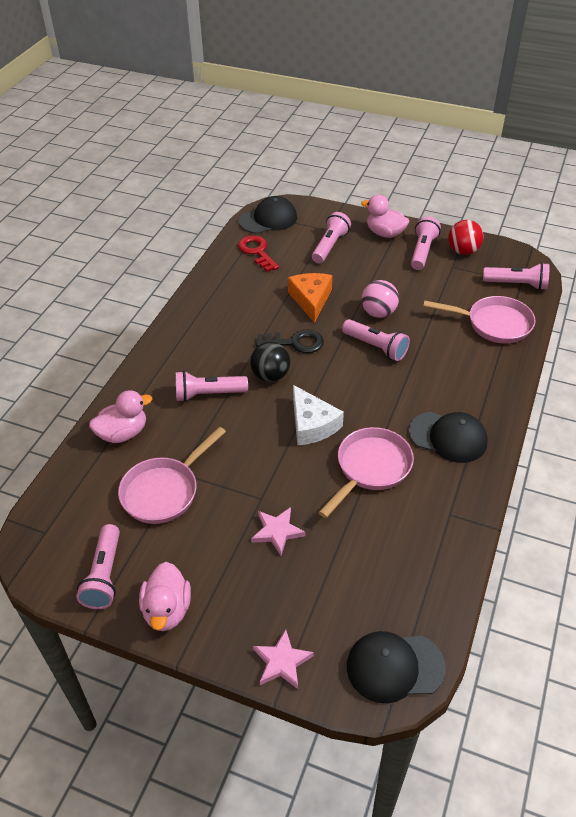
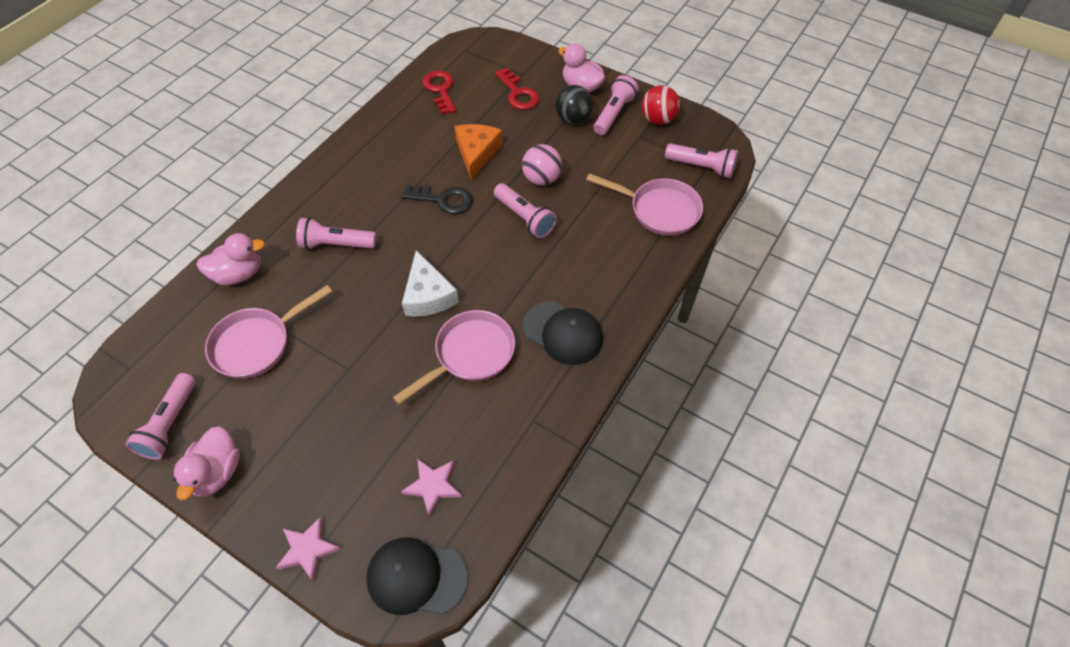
camera: 10 degrees right, 10 degrees up
(268, 219) = (465, 54): black cap -> none
(270, 375) = (405, 233): black ball -> black ball (573, 119)
(277, 532) = (352, 408): pink star -> pink star (433, 486)
(330, 246) = (518, 94): pink flashlight -> red key

